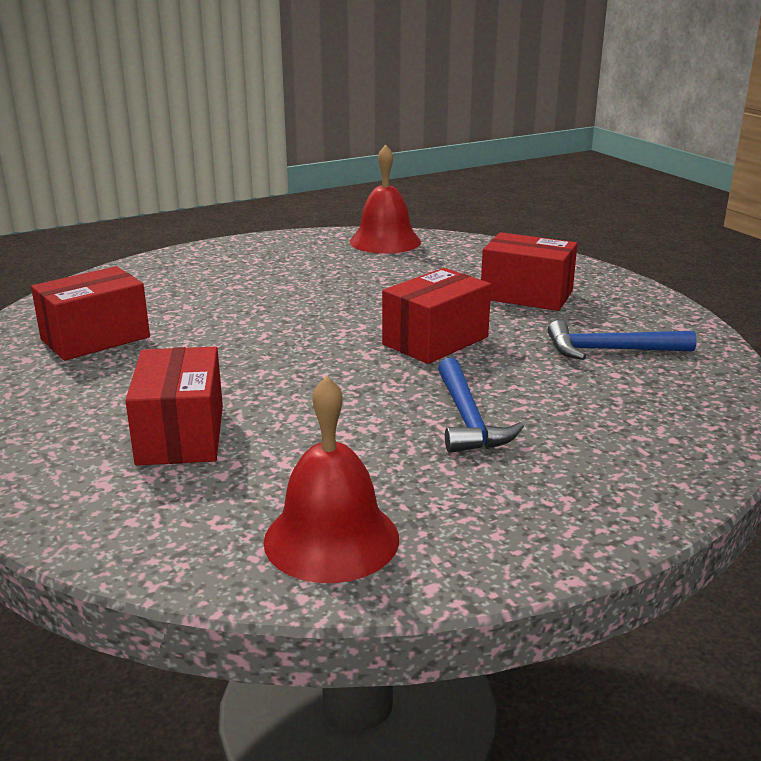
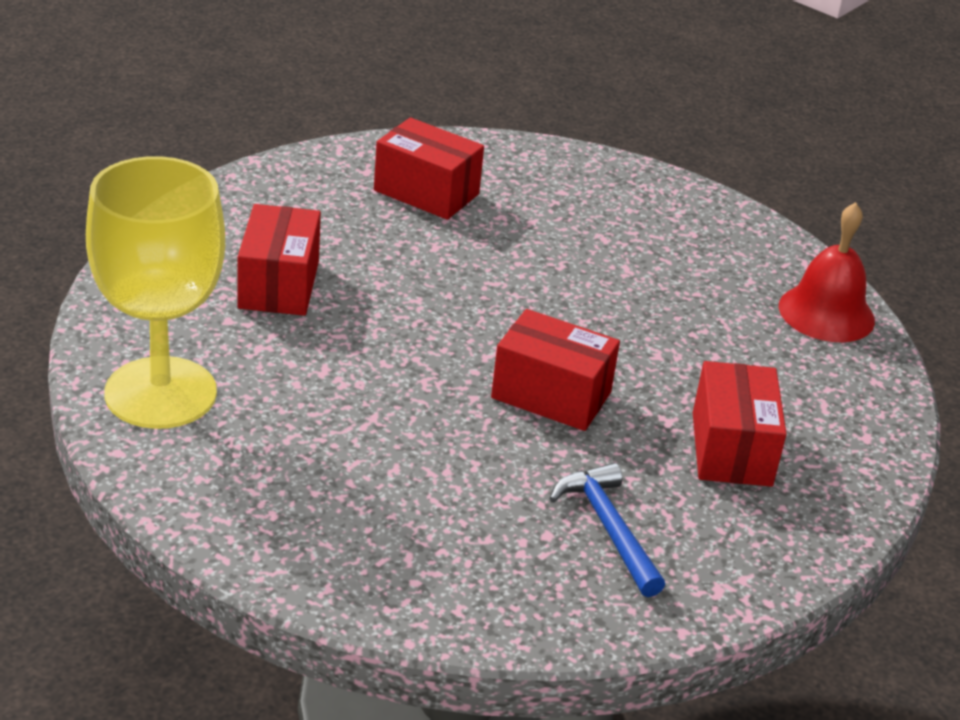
camera: 65 degrees right, 10 degrees up
(180, 435) = (278, 285): red box -> red box turned 60 degrees counterclockwise
(331, 539) = (160, 393): red bell -> yellow goblet
(468, 419) = (387, 439): blue hammer -> none

